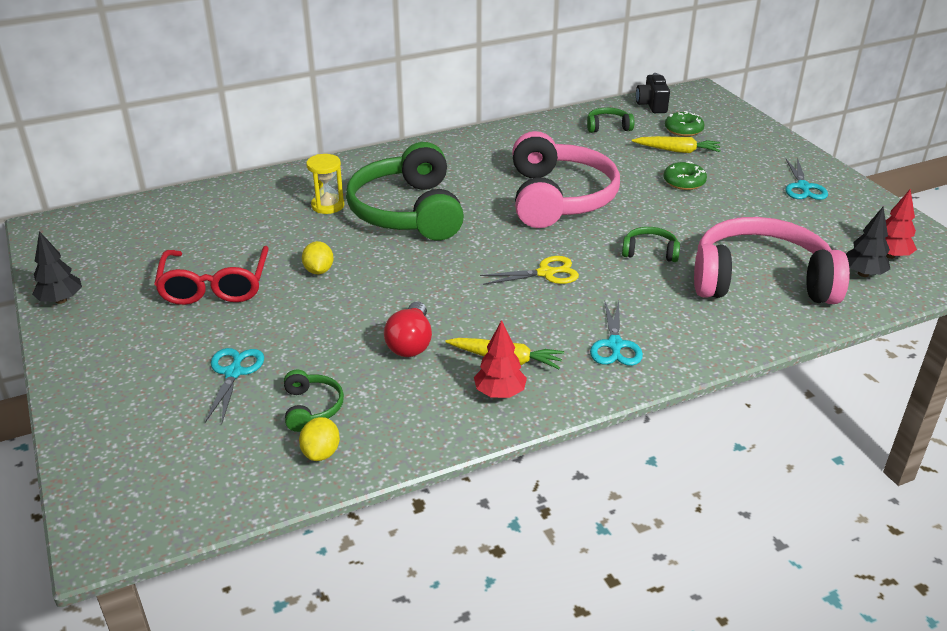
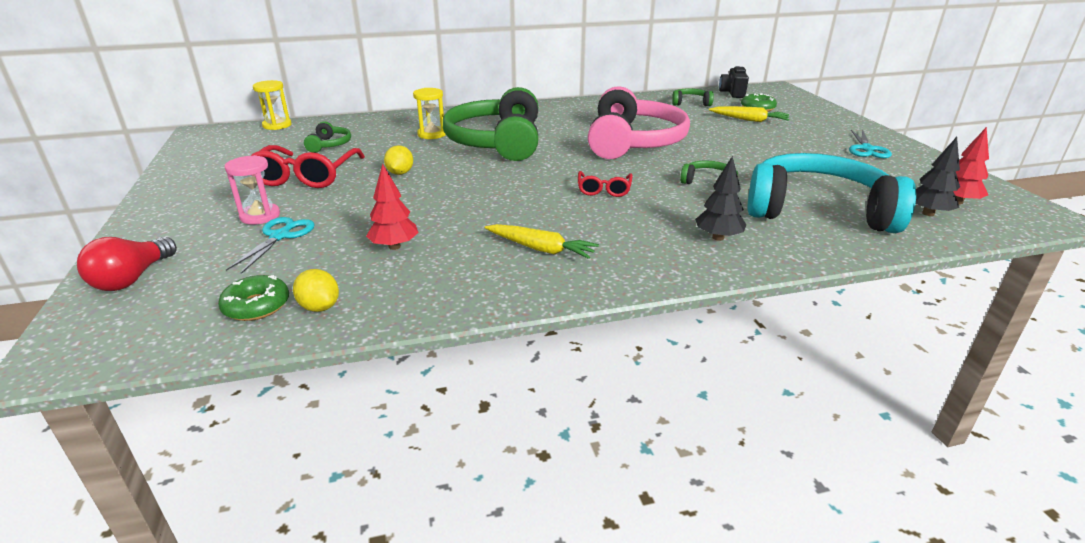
camera: 10 degrees right, 5 degrees down
(61, 300) = (175, 176): black tree -> black tree (718, 237)
(133, 206) = (277, 125): none -> yellow hourglass
(196, 348) = (260, 216): none -> pink hourglass
(311, 408) = (333, 269): green headphones -> green headphones (329, 145)
(321, 453) = (319, 307): yellow lemon -> yellow lemon turned 60 degrees counterclockwise
(410, 343) = (454, 229): red light bulb -> red light bulb (132, 278)
(499, 393) = (523, 275): red tree -> red tree (394, 246)
(546, 273) = (604, 189): yellow scissors -> red glasses
(615, 345) = (655, 247): turquoise scissors -> none
(684, 182) = (751, 139): green donut -> green donut (256, 306)
(761, 280) = (817, 210): pink headphones -> turquoise headphones

